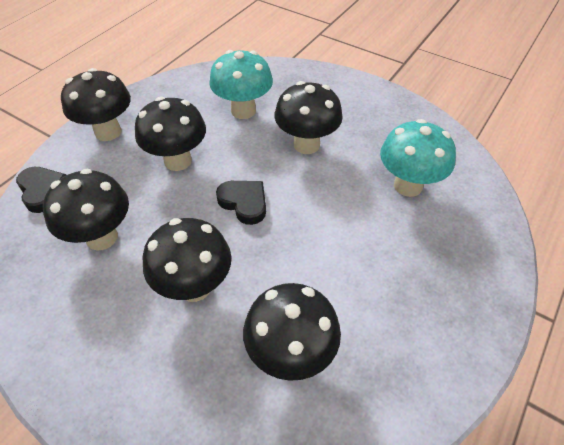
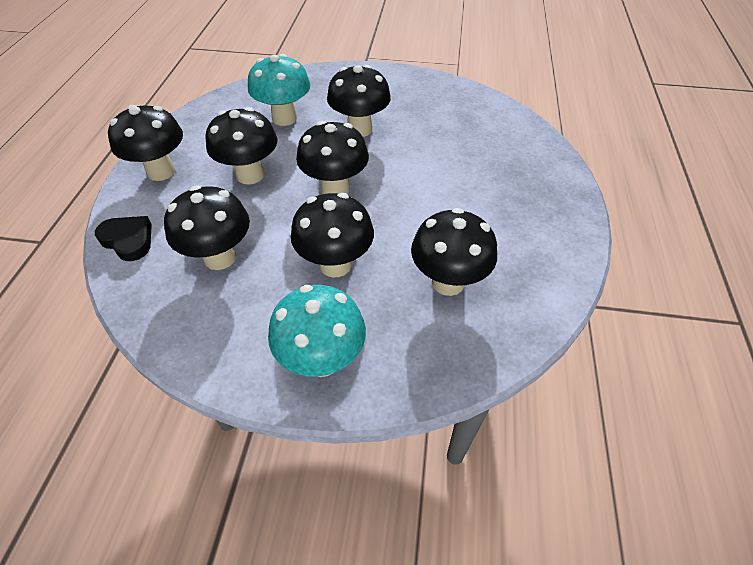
camera: 25 degrees left, 0 degrees up
(244, 203) = (335, 189): black heart -> black mushroom
(408, 185) = (461, 135): turquoise mushroom -> turquoise mushroom (322, 360)

